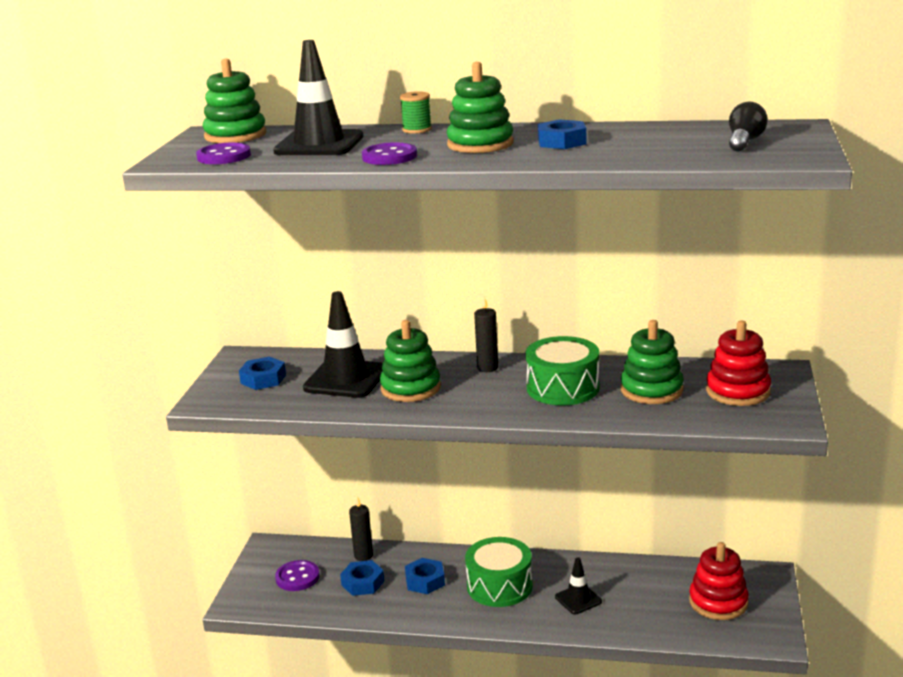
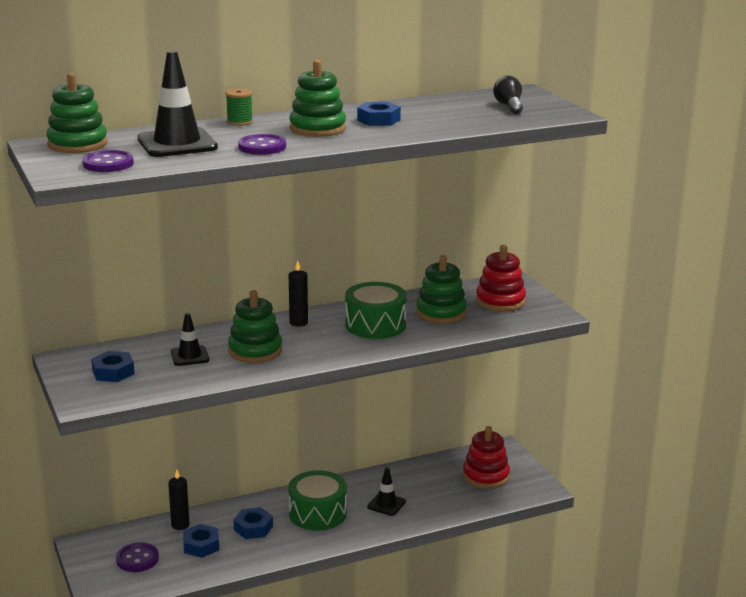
camera: 35 degrees left, 0 degrees up
(345, 379) = (189, 356): black traffic cone -> black traffic cone, size x0.55

